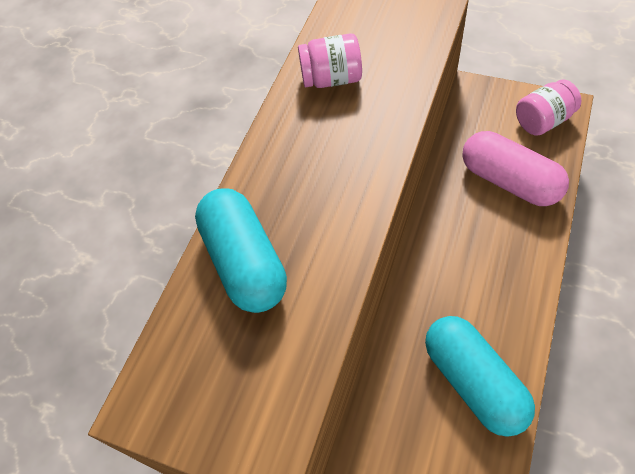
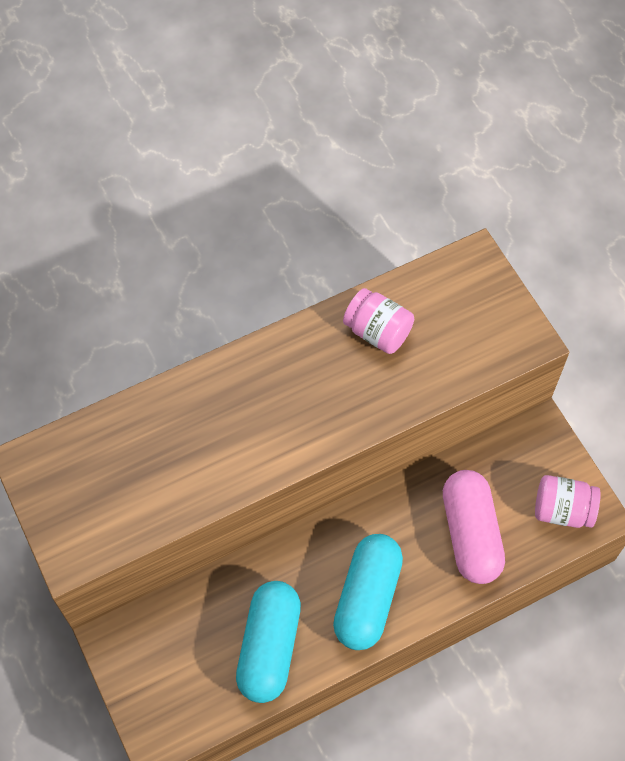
camera: 35 degrees right, 5 degrees up
(245, 262) = (173, 424): turquoise capsule -> turquoise capsule (367, 598)

